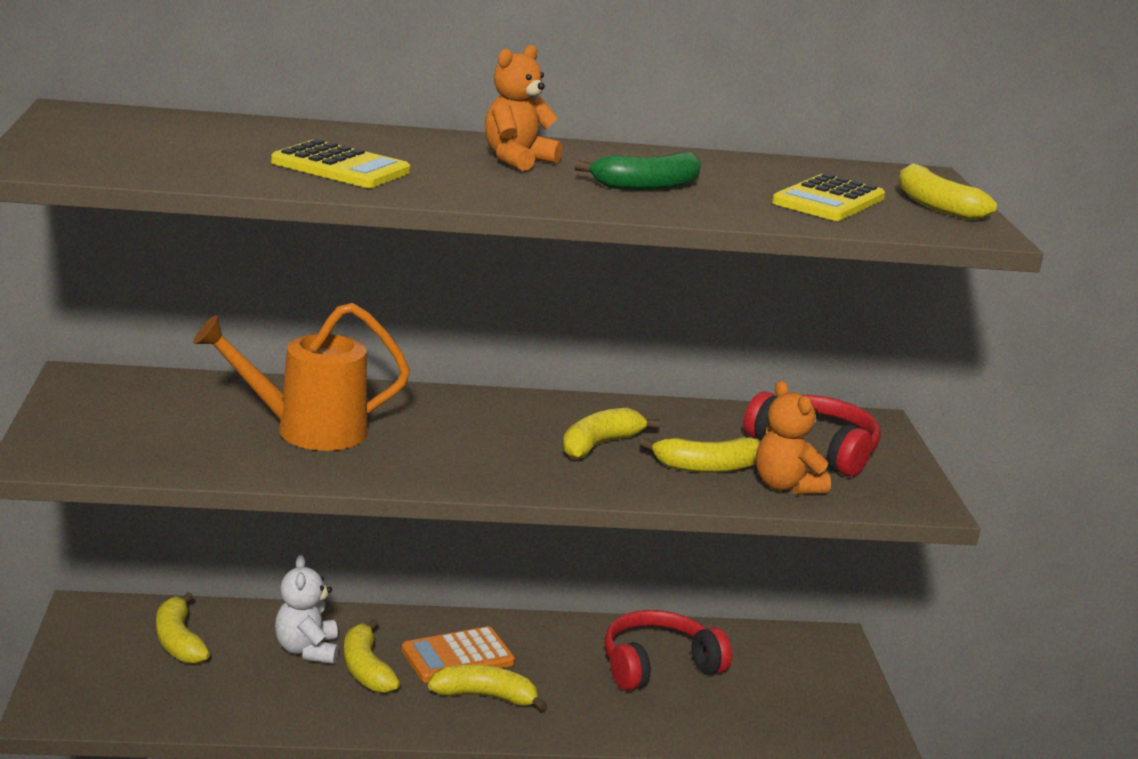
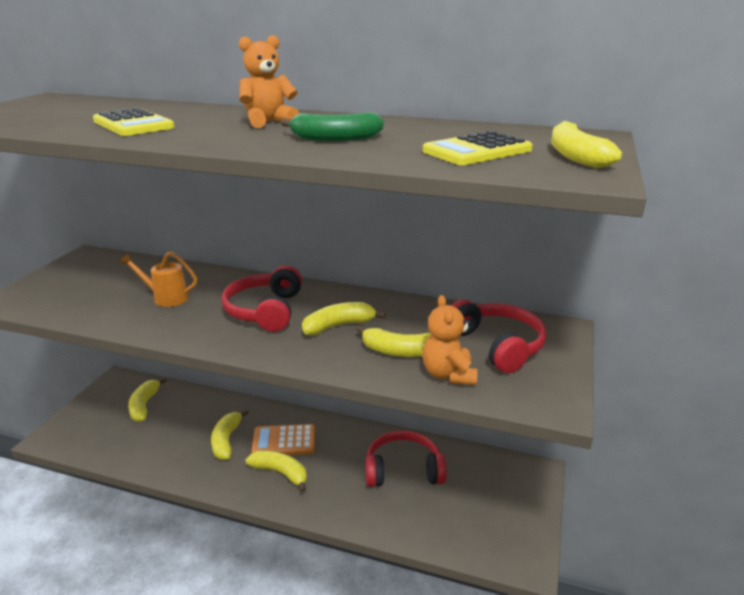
camera: 25 degrees right, 5 degrees up
(307, 431) = (166, 298): orange watering can -> orange watering can, size x0.61
(307, 650) = (204, 422): white teddy bear -> none
(478, 435) = (265, 310): none -> red headphones

